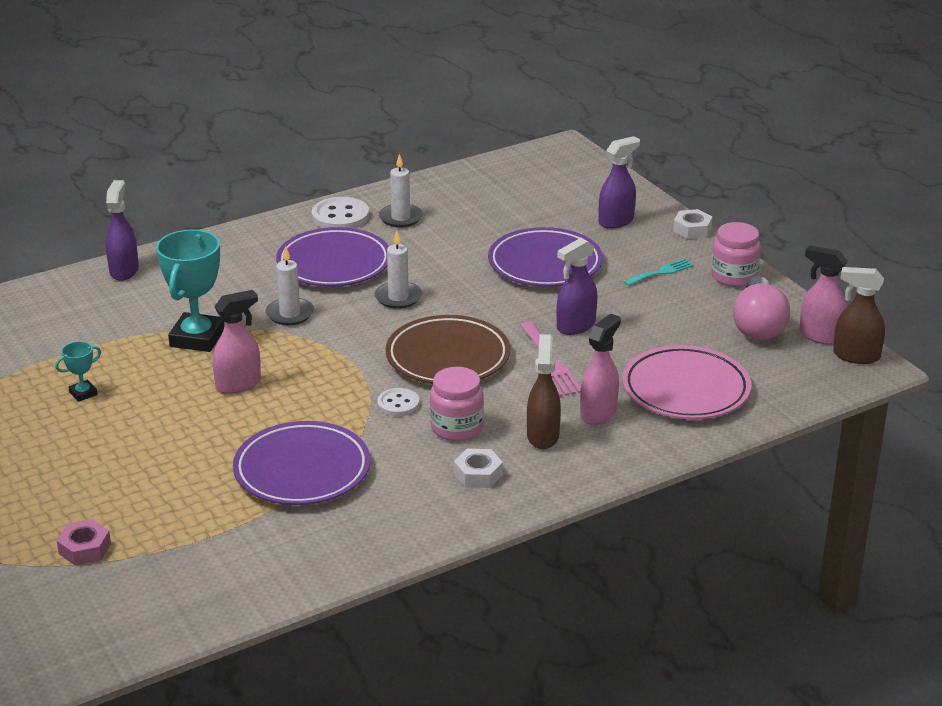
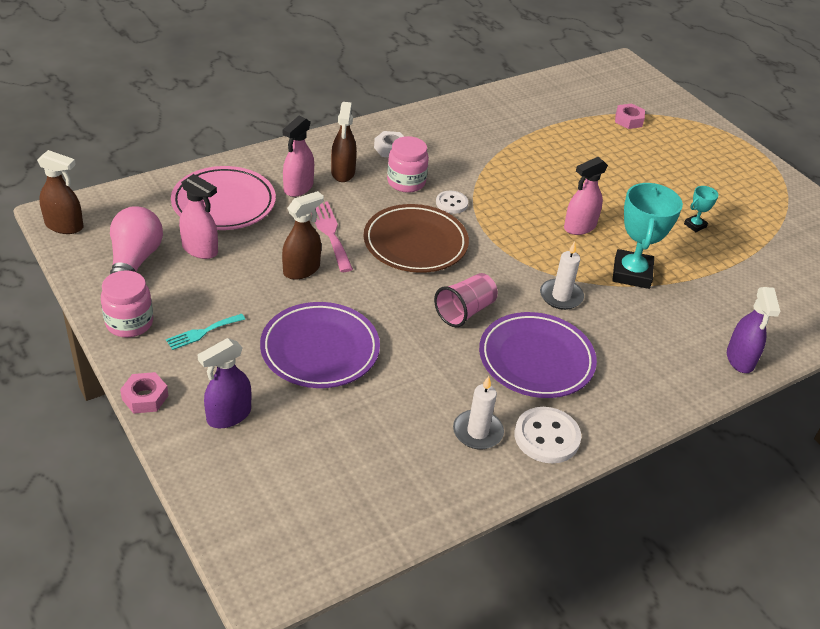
camera: 175 degrees right, 10 degrees up
(302, 470) = (511, 158): purple plate -> none
(398, 297) = (465, 311): white candle -> pink cup
(575, 326) = (302, 270): purple spray bottle -> brown spray bottle
(692, 229) = (145, 397): white nut -> pink nut
(820, 336) = (83, 248): pink spray bottle -> pink spray bottle (200, 250)

